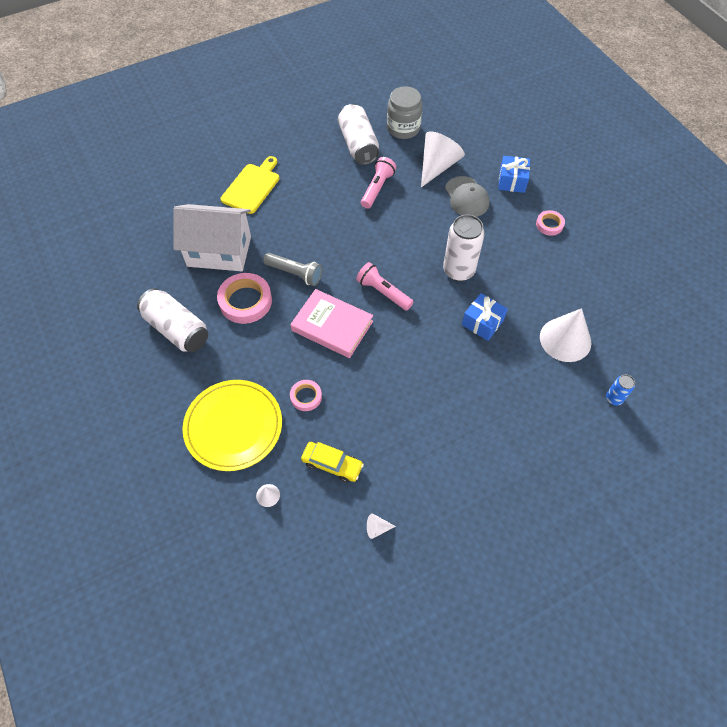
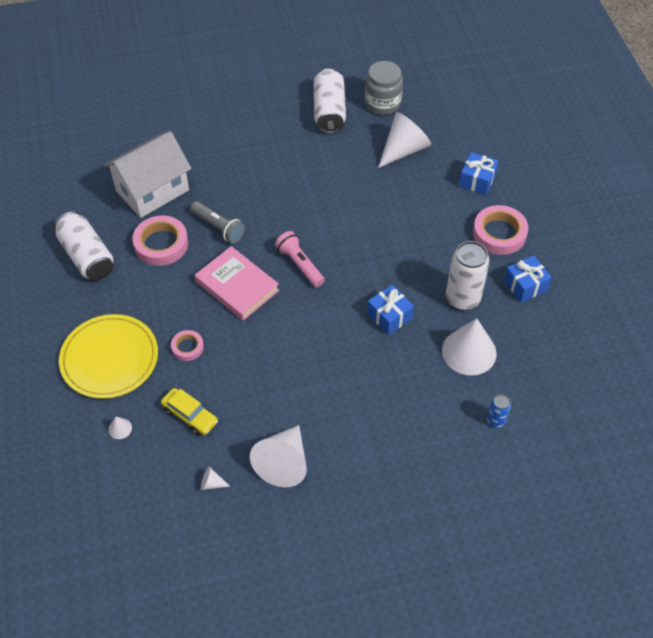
camera: 15 degrees right, 5 degrees down
(219, 251) = (152, 190): white house -> white house turned 60 degrees counterclockwise
(252, 187) = (206, 133): yellow cutting board -> none
(377, 188) = (332, 160): pink flashlight -> none
(438, 489) = (284, 462): none -> white cone
(458, 271) = (385, 260): white can -> white can (462, 298)
(466, 197) = (422, 187): grey cap -> none
(549, 225) = (499, 233): pink tape -> pink tape, size x1.81
(590, 267) = (525, 285): none -> blue gift

